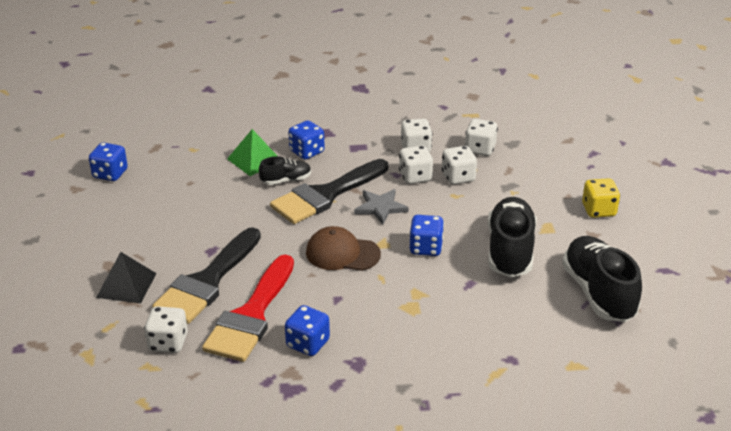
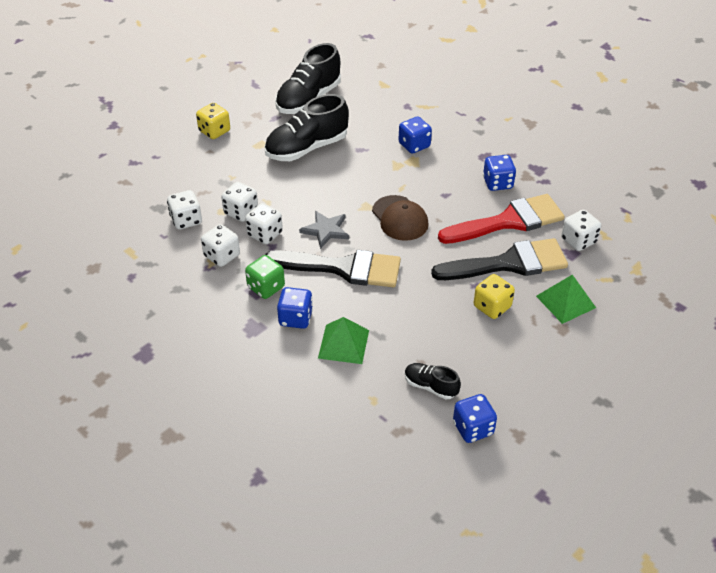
camera: 130 degrees left, 10 degrees up
(126, 285) = (565, 301): black pyramid -> green pyramid
(182, 243) = (492, 307): none -> yellow dice
(286, 180) = (350, 303): black shoe -> black shoe (430, 386)
(355, 153) = (266, 287): none -> green dice
(426, 248) = (347, 184): blue dice -> blue dice (414, 145)

